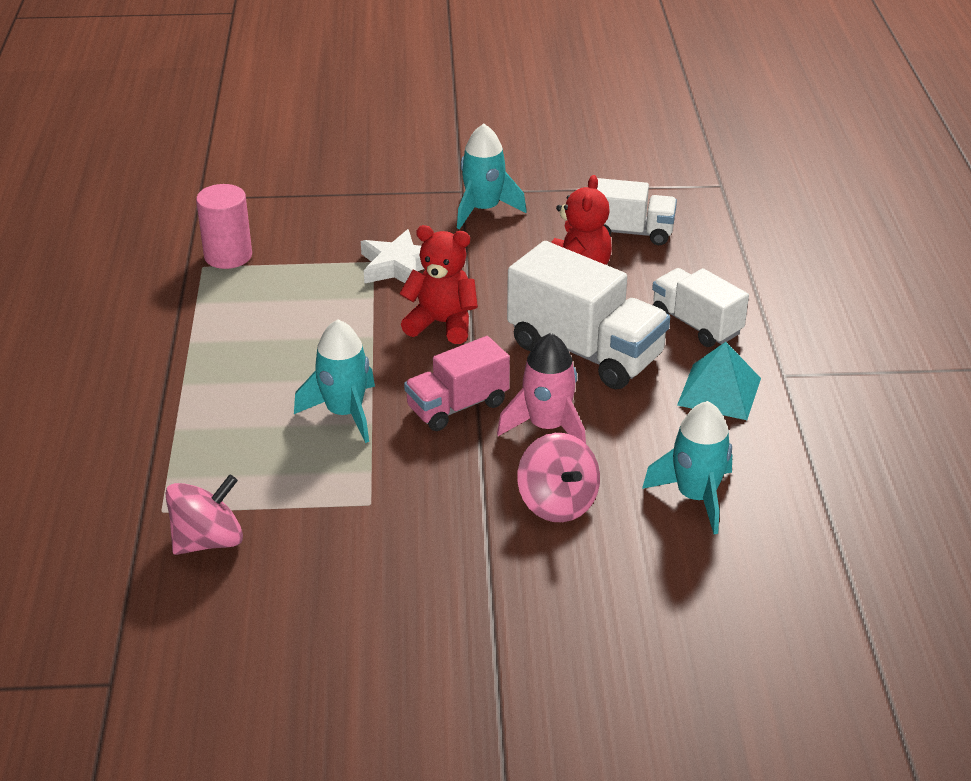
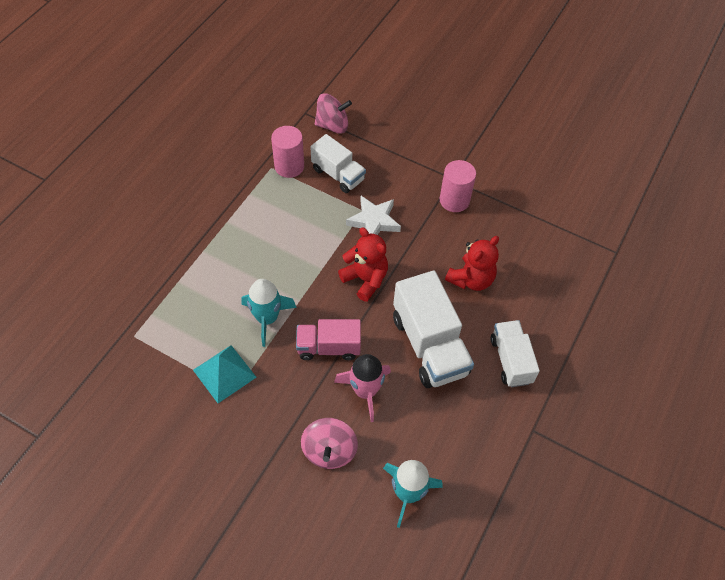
camera: 30 degrees right, 20 degrees up
(208, 541) = (141, 370): pink spinning top -> pink spinning top (332, 125)
(484, 209) = (454, 200): turquoise rocket -> pink cylinder
(630, 232) = (528, 263): white truck -> white truck (338, 174)
(719, 391) = (483, 421): turquoise pyramid -> turquoise pyramid (224, 373)

